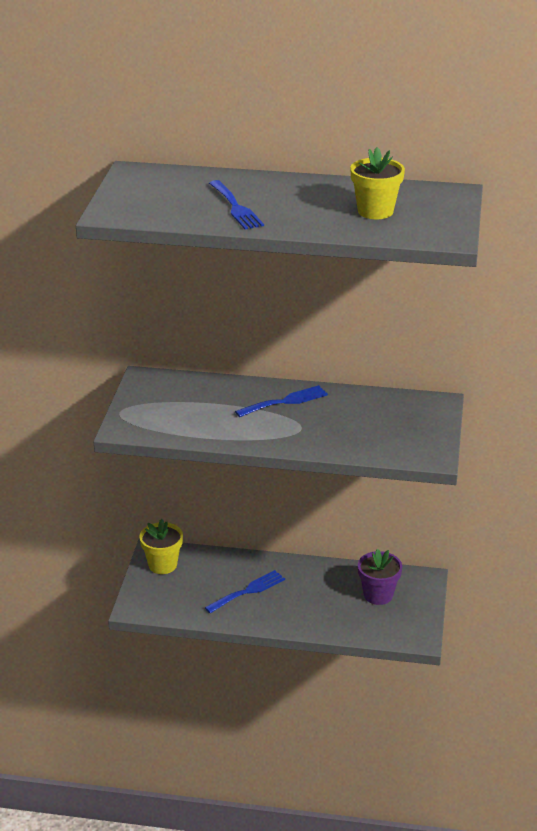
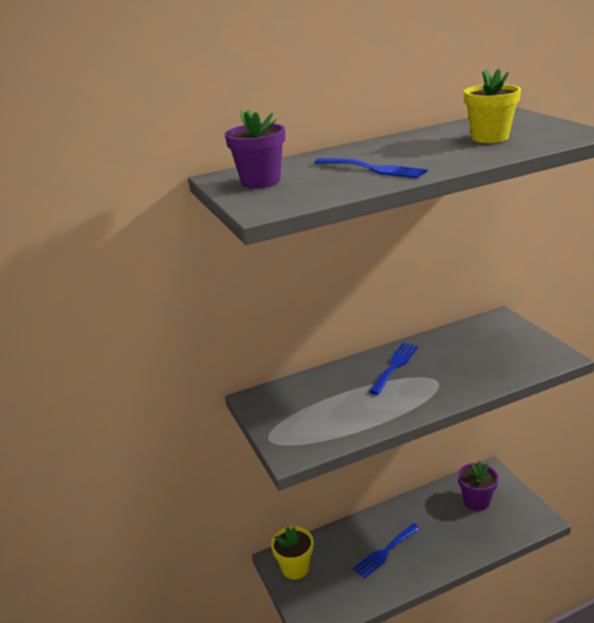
camera: 30 degrees left, 5 degrees down
(148, 187) = (260, 181): none -> purple flower pot
(248, 591) = (385, 552): blue fork -> blue fork turned 150 degrees counterclockwise

